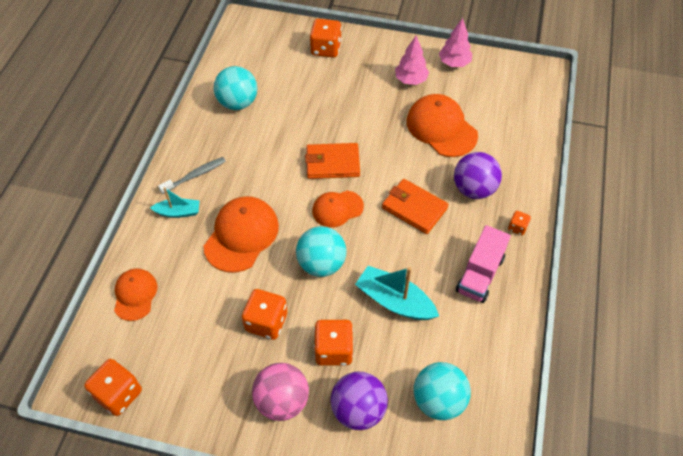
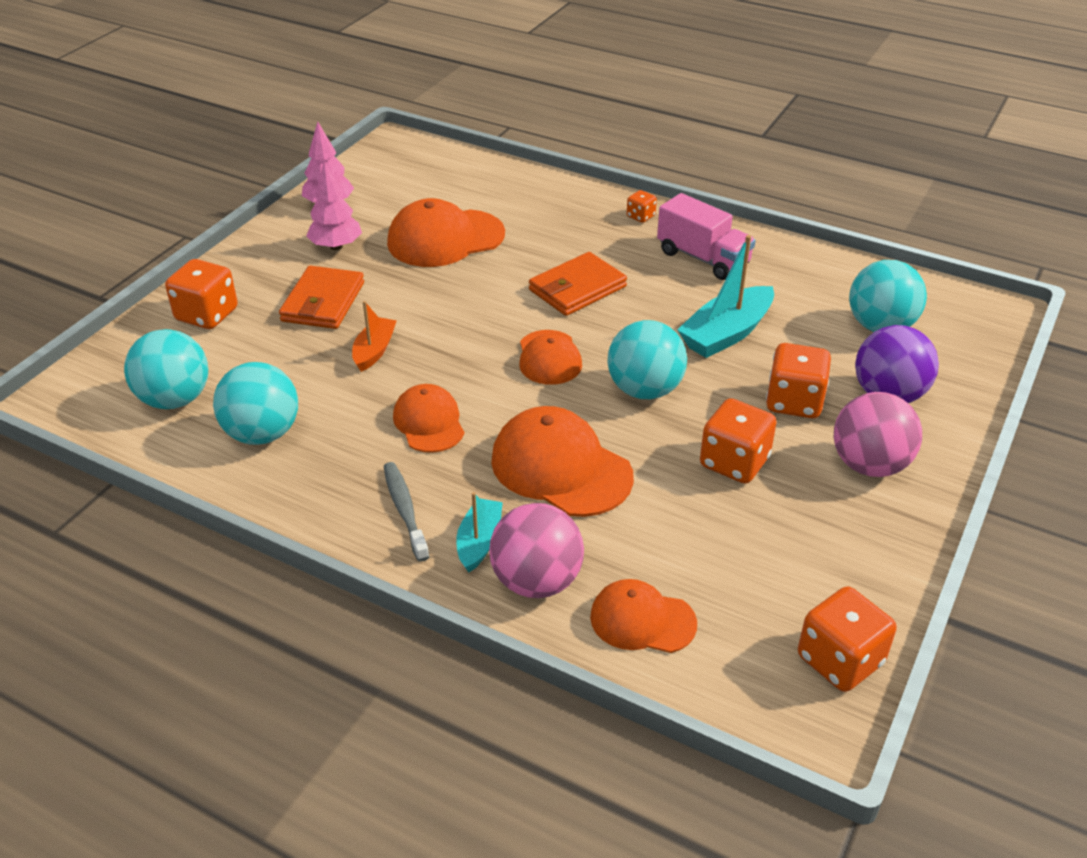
camera: 75 degrees left, 15 degrees down
(155, 243) = (536, 581): none -> pink ball
(254, 62) = (175, 399): none -> turquoise ball
(264, 167) = (429, 422): none -> orange cap
(318, 126) = (374, 351): none -> orange boat
(332, 163) = (458, 348): orange wallet -> orange wallet (323, 302)
(474, 189) = (566, 235): purple ball -> none

